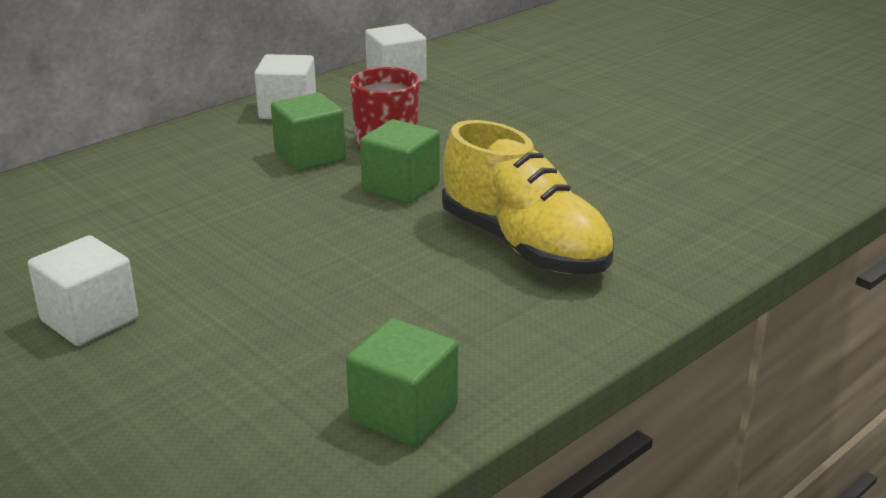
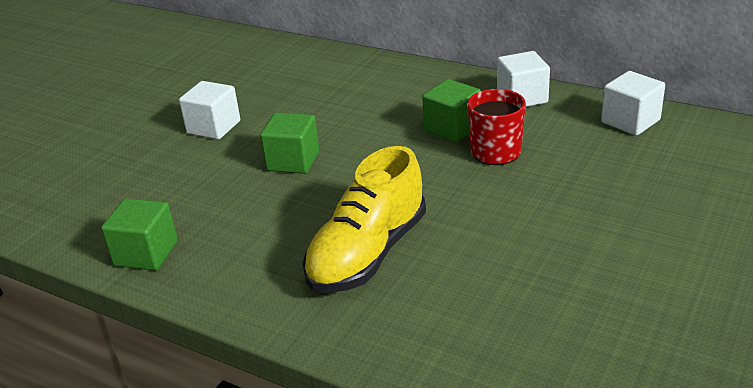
camera: 75 degrees right, 5 degrees up
(401, 187) = (429, 177): green cube -> green cube (293, 161)

